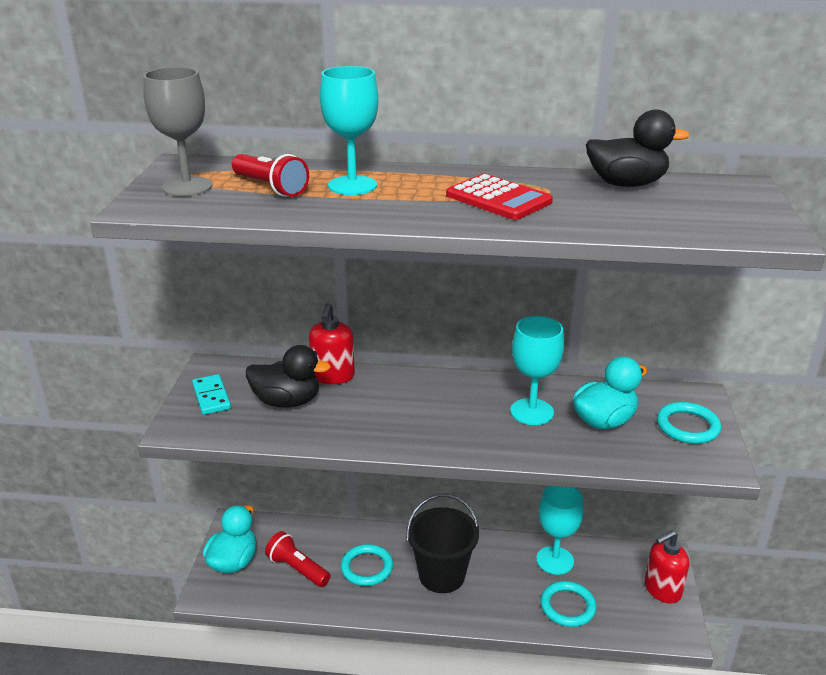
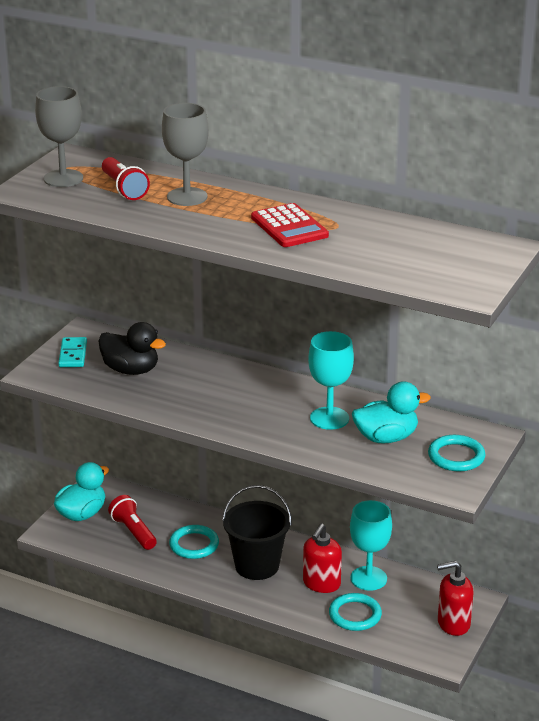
camera: 20 degrees right, 0 degrees up
(333, 376) = (181, 357): red soap dispenser -> red soap dispenser (321, 584)
(352, 185) = (187, 197): turquoise goblet -> grey goblet
(626, 184) = (407, 230): black duck -> none

